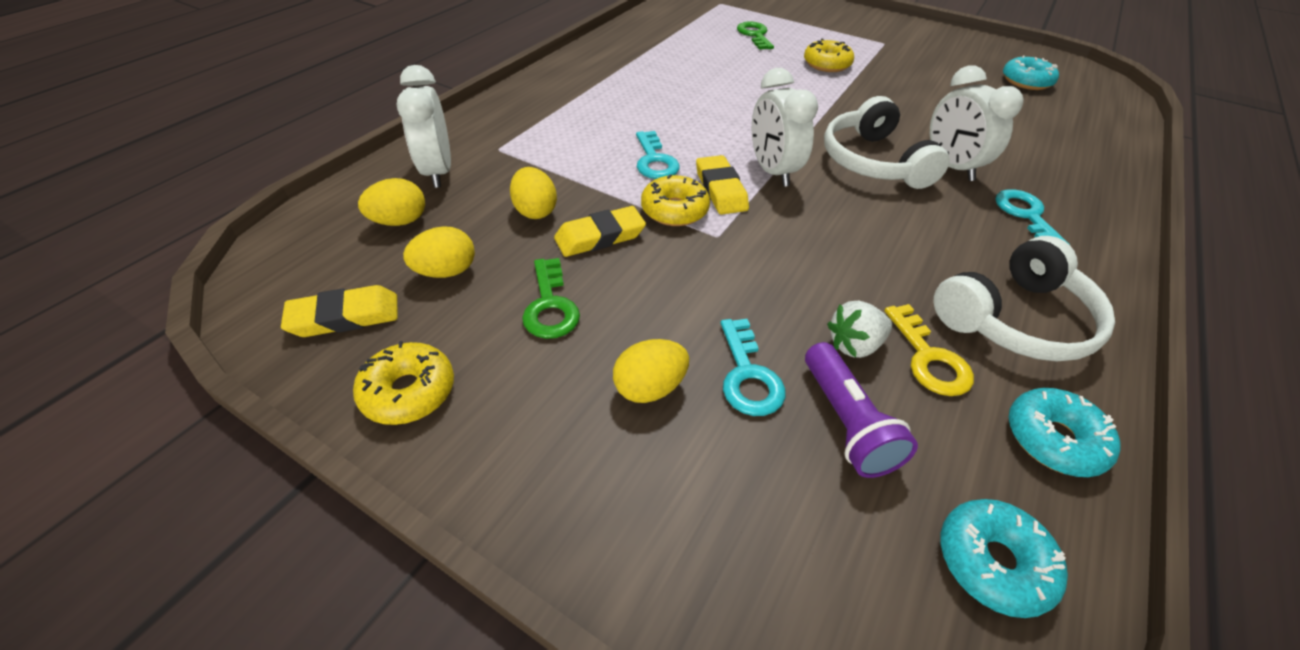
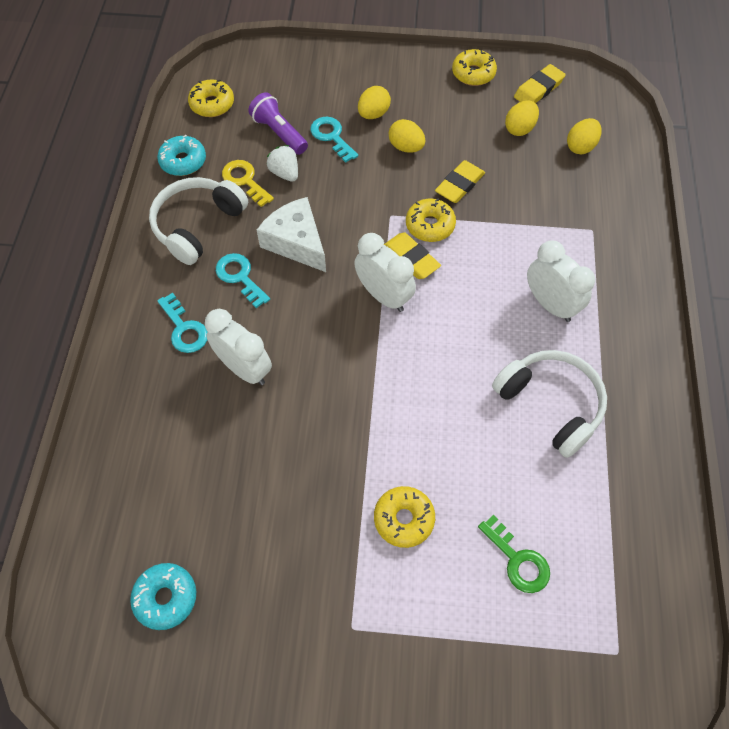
camera: 155 degrees right, 15 degrees up
(438, 172) = (605, 191): white clock -> white clock (550, 304)
(535, 211) = (513, 187): yellow egg -> yellow egg (406, 147)
(550, 306) = (449, 132): green key -> none
(654, 161) = (475, 268): turquoise key -> turquoise key (240, 277)
(854, 345) = (285, 173): white strawberry -> white strawberry turned 75 degrees counterclockwise
(862, 250) = (296, 242): none -> white cheese
(873, 162) = (309, 345): white headphones -> white headphones (550, 404)
(992, 562) = (212, 104): turquoise donut -> yellow donut

